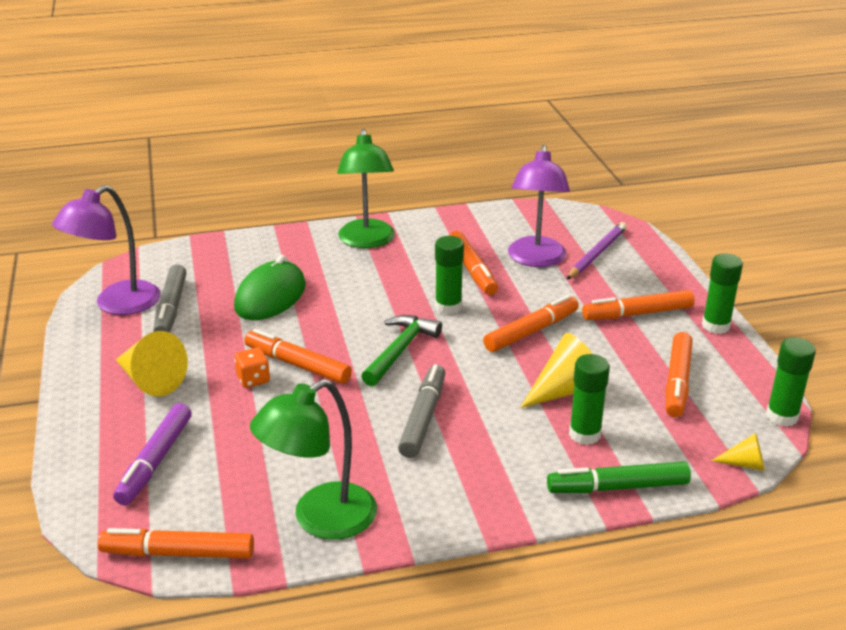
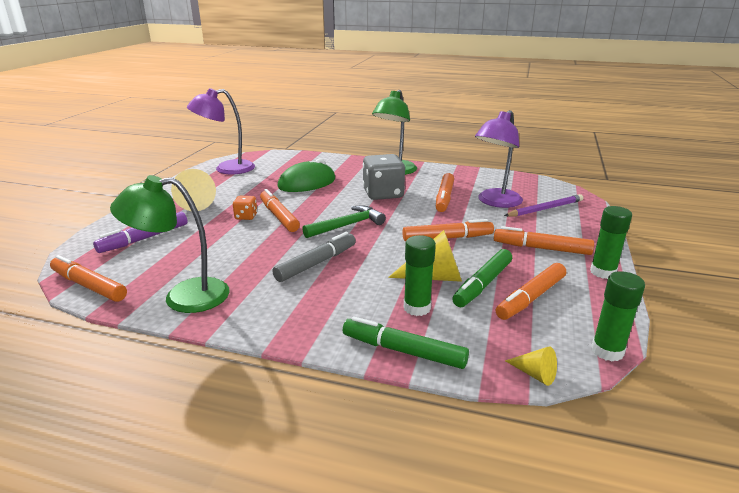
camera: 30 degrees right, 5 degrees down
(171, 308) = (249, 176): grey marker -> none
(392, 286) = (383, 194): none -> grey dice
(448, 307) = (405, 212): green glue stick -> none
(620, 382) = (483, 284): none -> green marker

